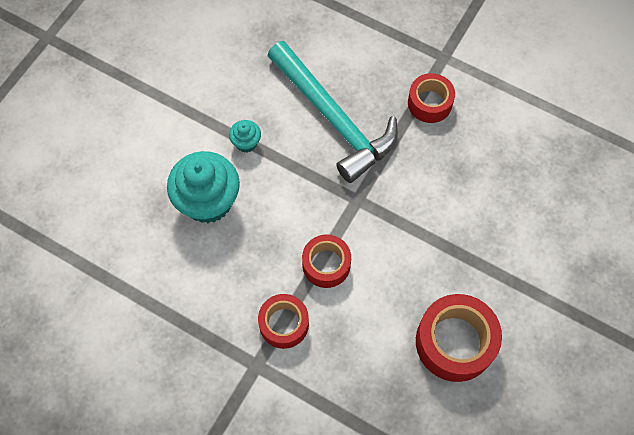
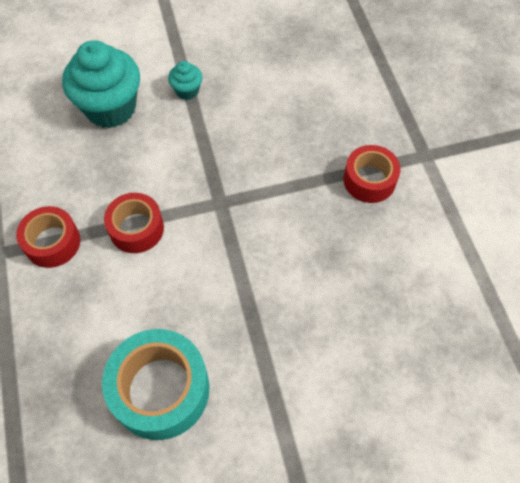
camera: 45 degrees right, 5 degrees down
(333, 118) = (274, 127): turquoise hammer -> none
(455, 342) = (160, 390): red tape -> turquoise tape

